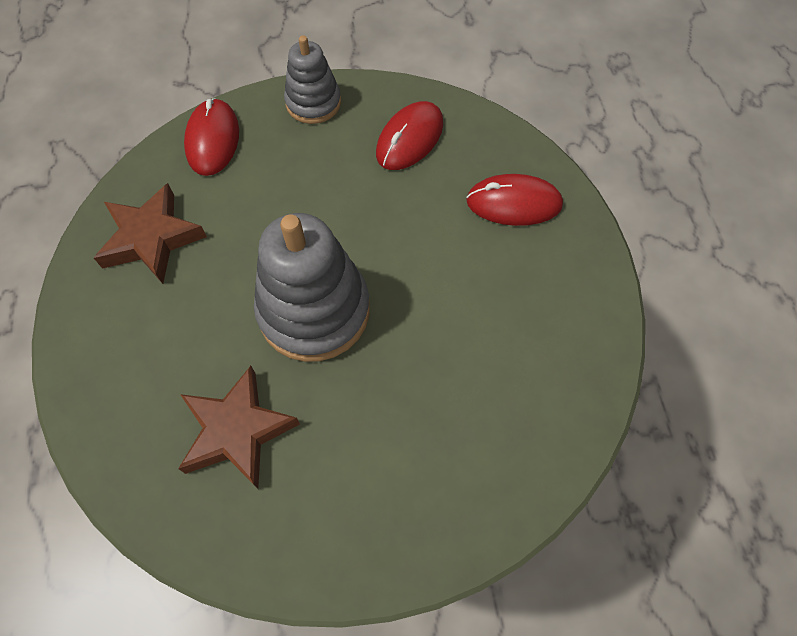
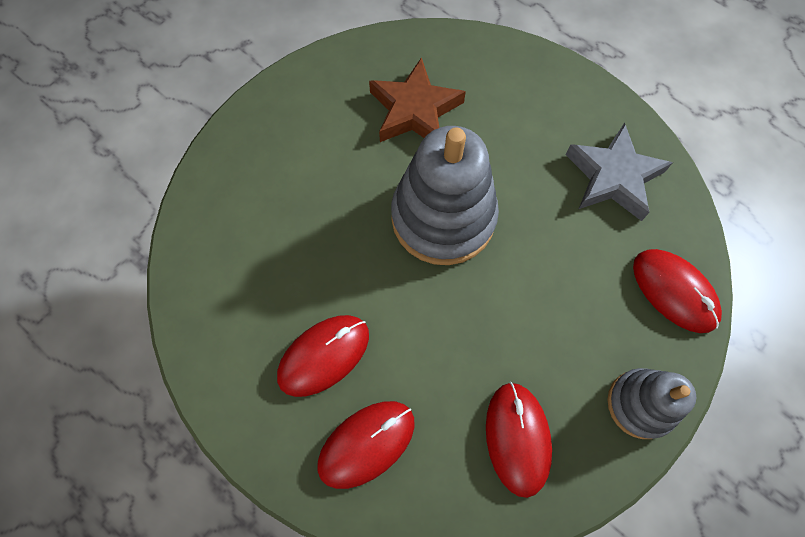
camera: 140 degrees right, 5 degrees up
(151, 238) = (613, 177): brown star -> grey star
(501, 278) = (323, 355): none -> red mouse

